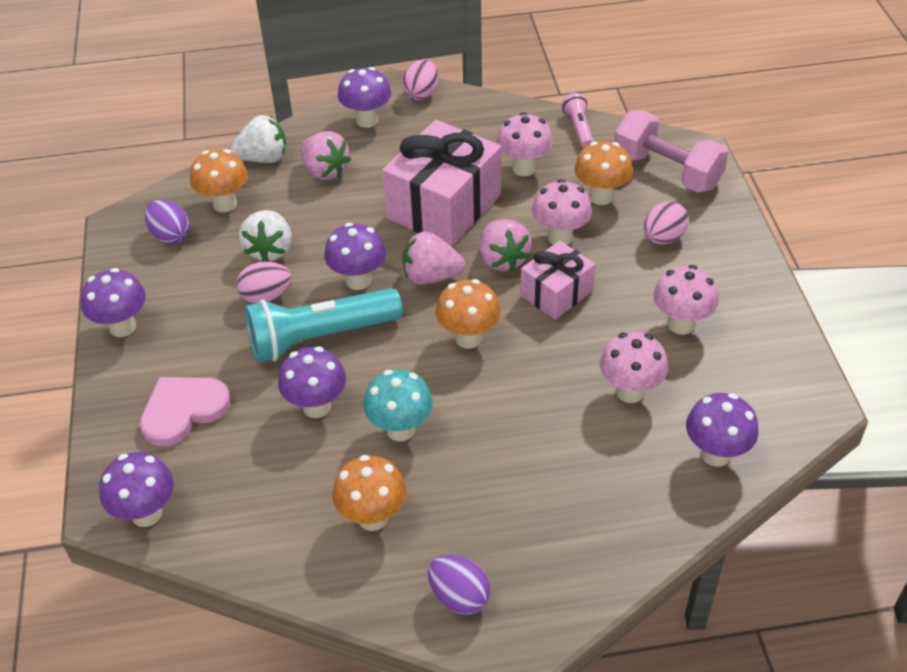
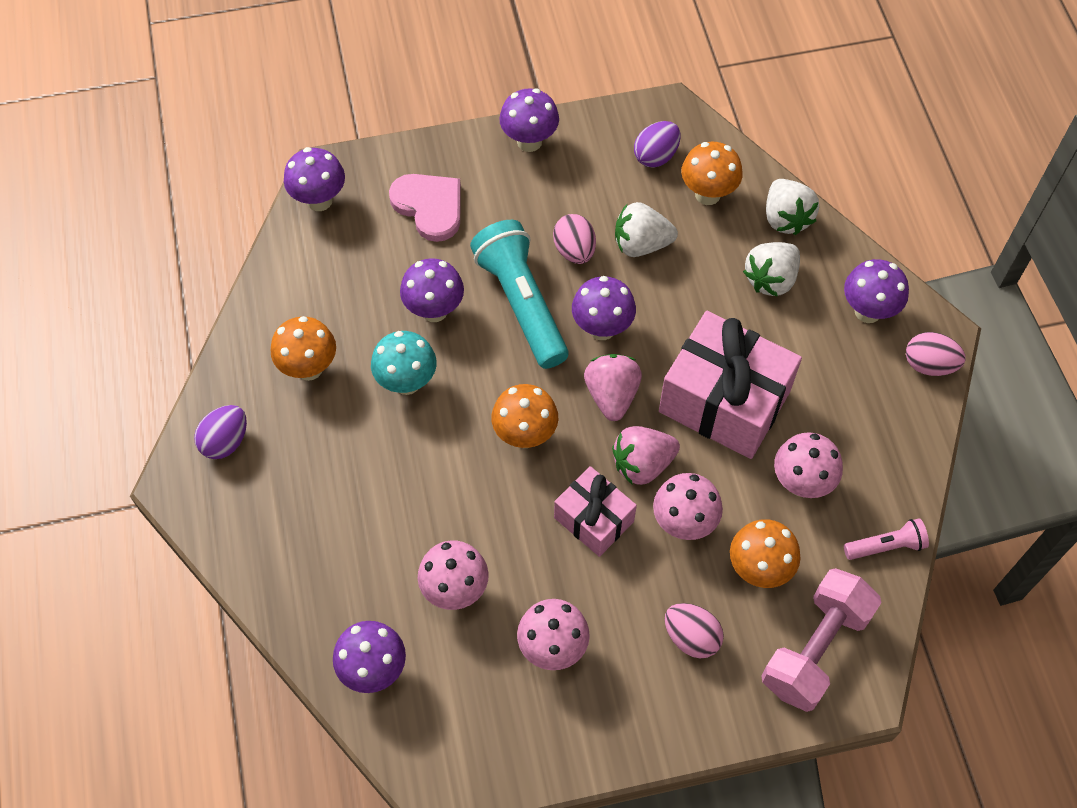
camera: 85 degrees right, 15 degrees up
(325, 171) = (771, 279): pink strawberry -> white strawberry

